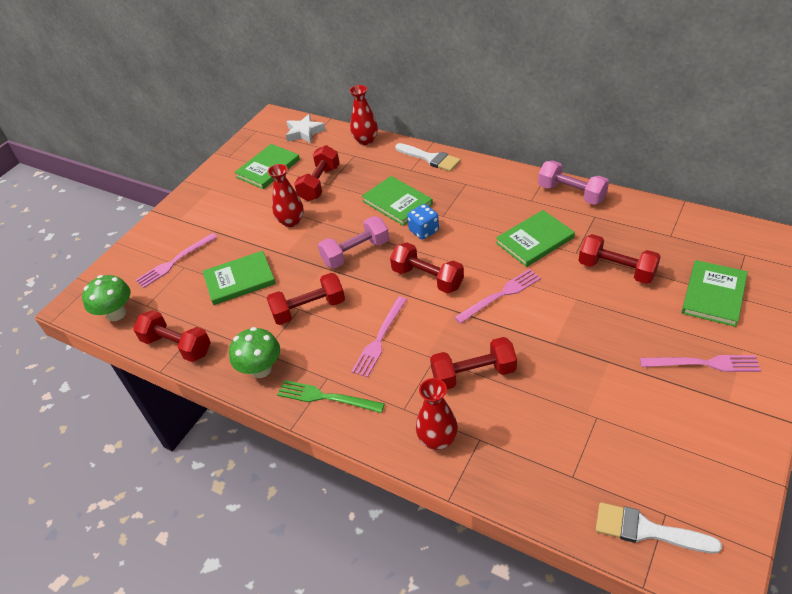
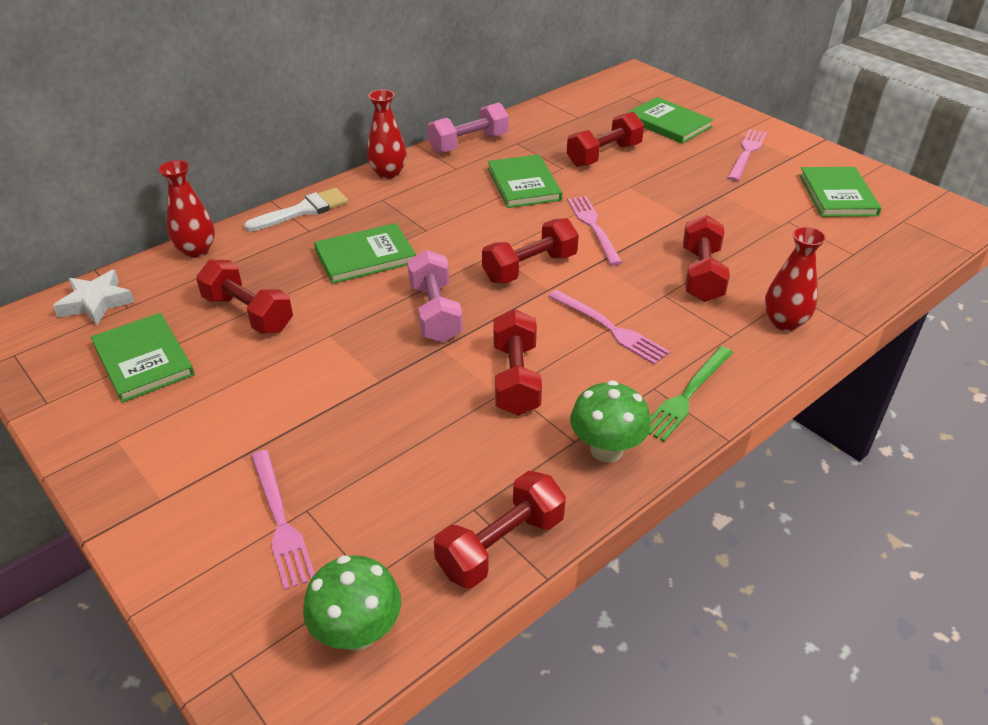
camera: 75 degrees left, 5 degrees down
(239, 280) = (397, 441): green book -> green book (837, 195)
(291, 221) = (309, 360): red vase -> red vase (388, 173)
(424, 231) = (441, 250): blue dice -> none
(647, 530) = (918, 234): white brush -> none

